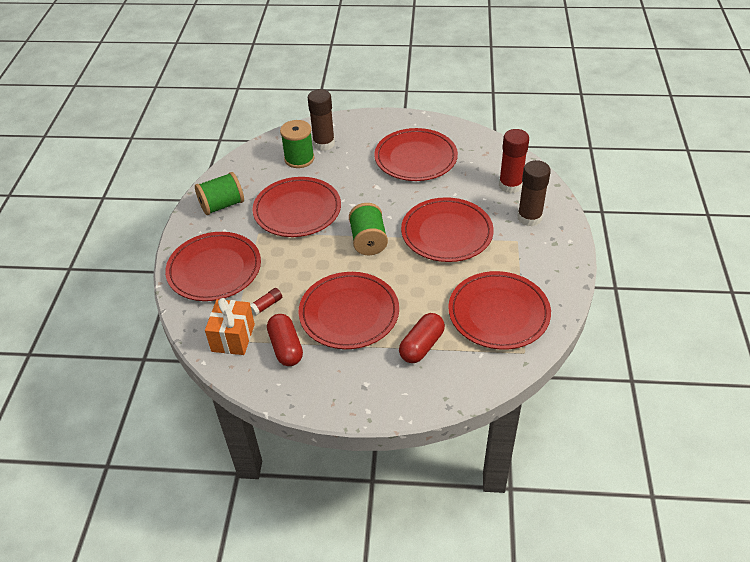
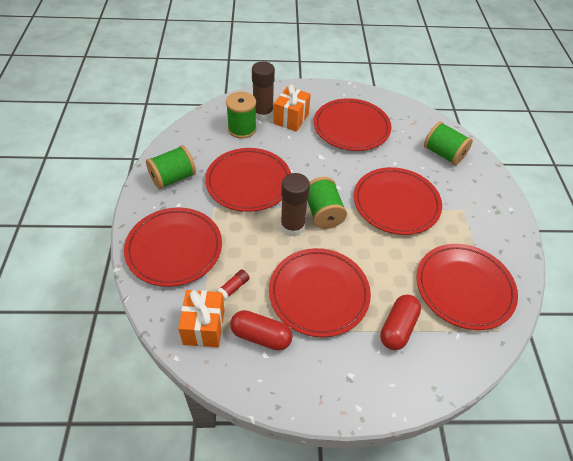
camera: 10 degrees left, 5 degrees up
(286, 347) = (261, 336): red capsule -> red capsule turned 45 degrees counterclockwise
(352, 149) = (291, 119): none -> orange gift
(510, 185) = (443, 154): red glue stick -> green spool
(529, 218) = (468, 186): brown glue stick -> brown glue stick (292, 226)

